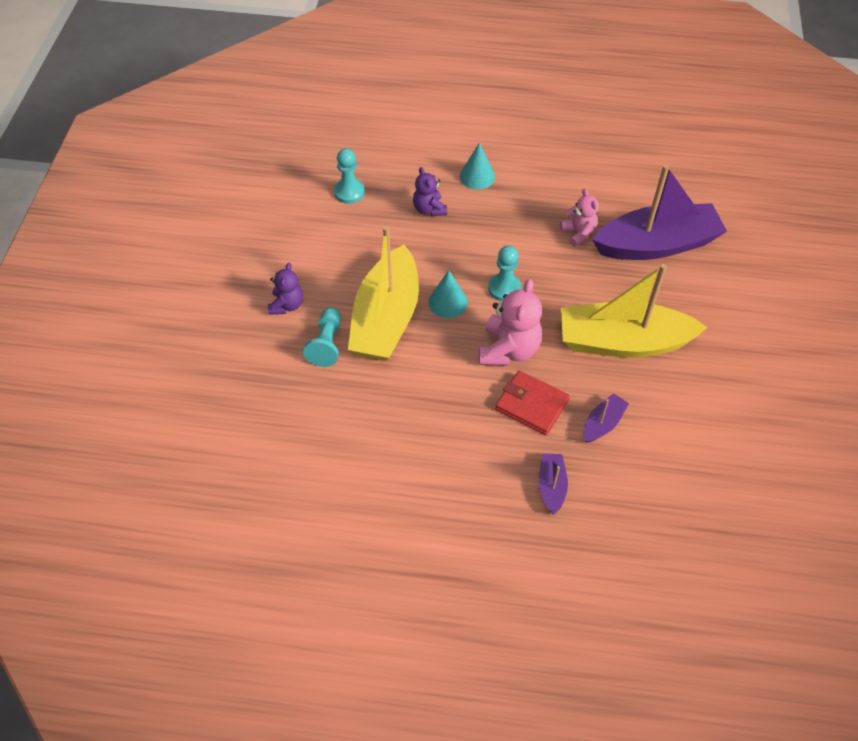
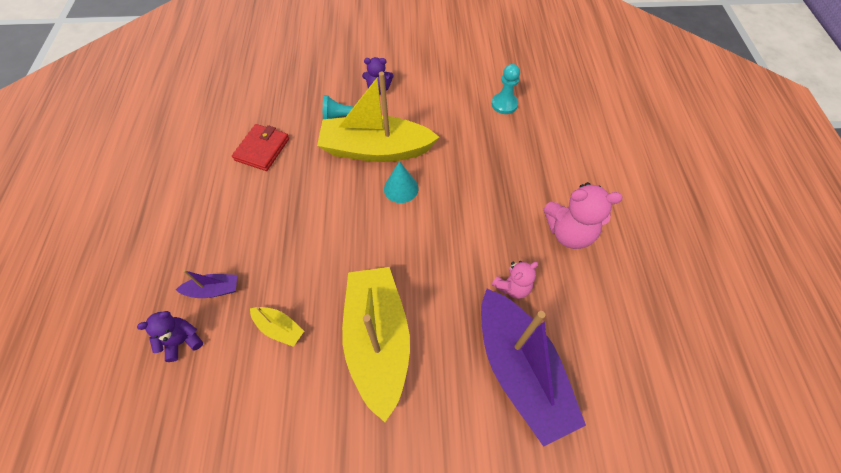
camera: 80 degrees right, 5 degrees up
(429, 209) = (503, 160): purple teddy bear -> purple teddy bear (182, 341)
(477, 176) = (558, 190): turquoise cone -> none
(504, 288) = (425, 229): turquoise pawn -> none
(508, 350) = (355, 240): pink teddy bear -> pink teddy bear (569, 232)
(531, 405) = (297, 265): red wallet -> red wallet (262, 149)
(603, 423) = (279, 328): purple boat -> yellow boat

